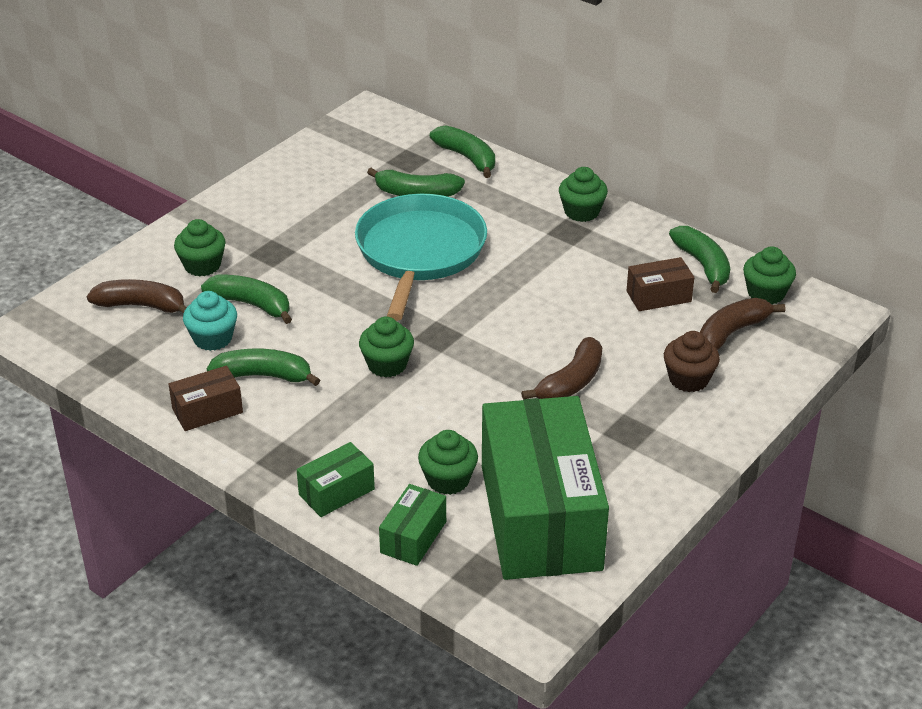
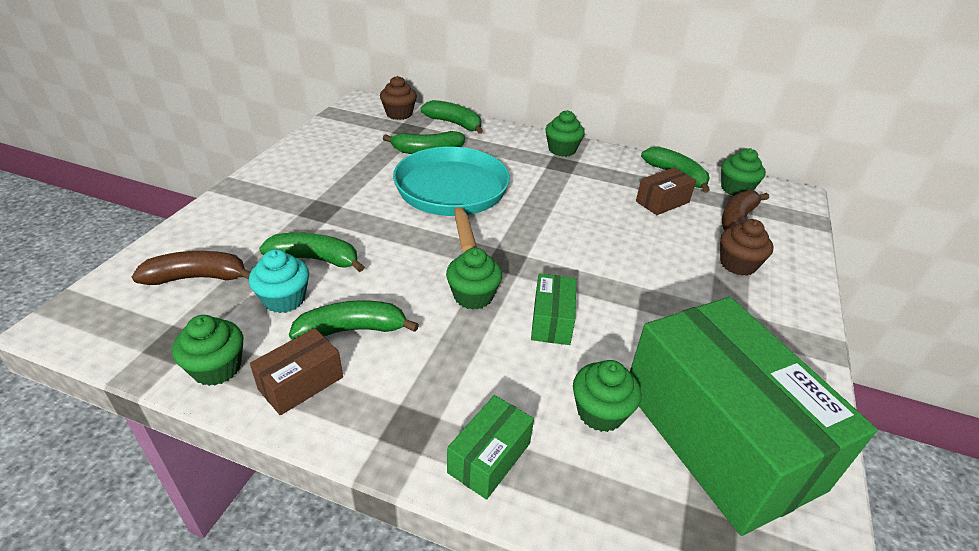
camera: 20 degrees left, 0 degrees up
(202, 265) = (254, 230): green cupcake -> green cupcake (217, 368)
(405, 136) = (399, 114): none -> brown cupcake
(413, 537) = (606, 500): green box -> green box (552, 321)
(571, 382) = (647, 284): brown banana -> none

